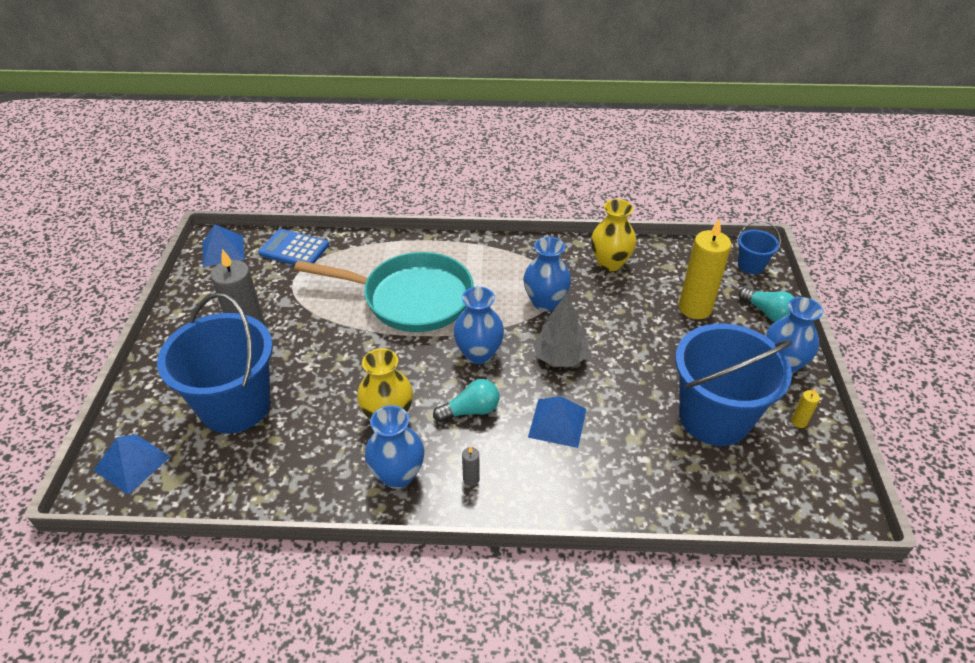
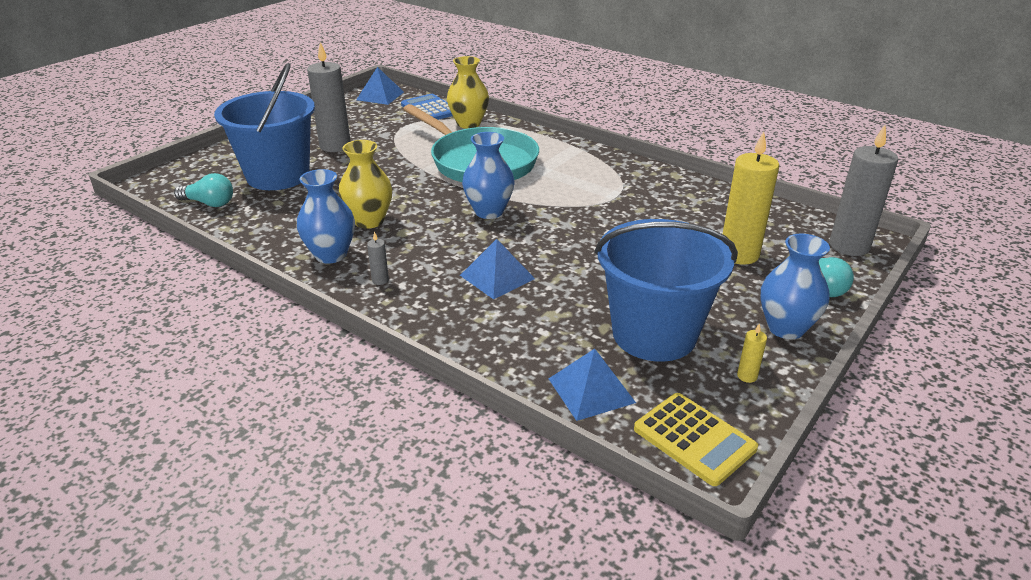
camera: 35 degrees right, 10 degrees down
(132, 463) = (181, 180): blue pyramid -> blue pyramid (591, 390)
(471, 410) = (436, 241): turquoise light bulb -> turquoise light bulb (209, 203)
(545, 302) = (591, 201): blue vase -> none
(560, 357) = (556, 238): grey tree -> none
(610, 263) = (689, 196): yellow vase -> yellow vase (468, 123)
(751, 265) = (849, 246): blue bucket -> grey candle
(819, 496) = (694, 439): none -> yellow calculator

